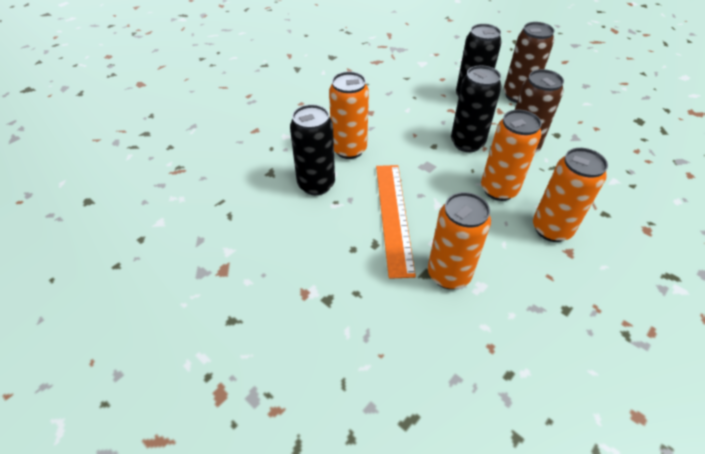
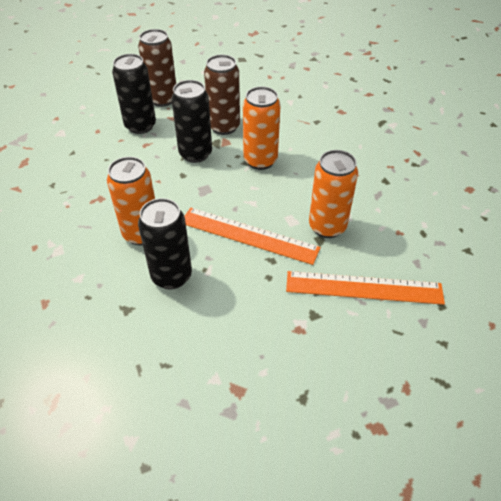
camera: 65 degrees left, 0 degrees up
(385, 333) = (364, 287): none -> orange ruler
(551, 229) = (315, 153): orange can -> none

